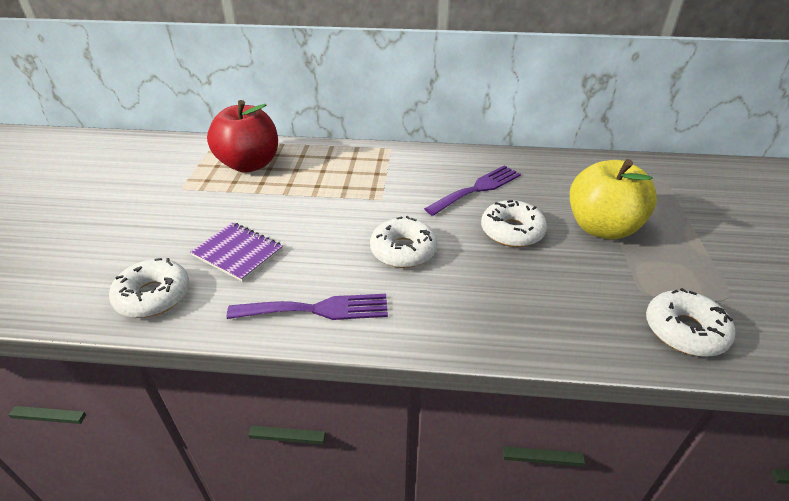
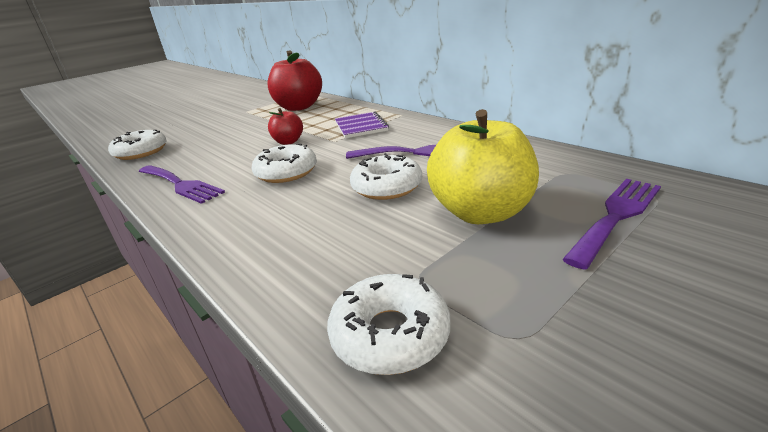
camera: 45 degrees right, 10 degrees down
(238, 253) = (207, 145): purple notebook -> purple notebook (361, 126)
(333, 215) = (288, 142): none -> red apple
(664, 201) = (616, 216): none -> purple fork

